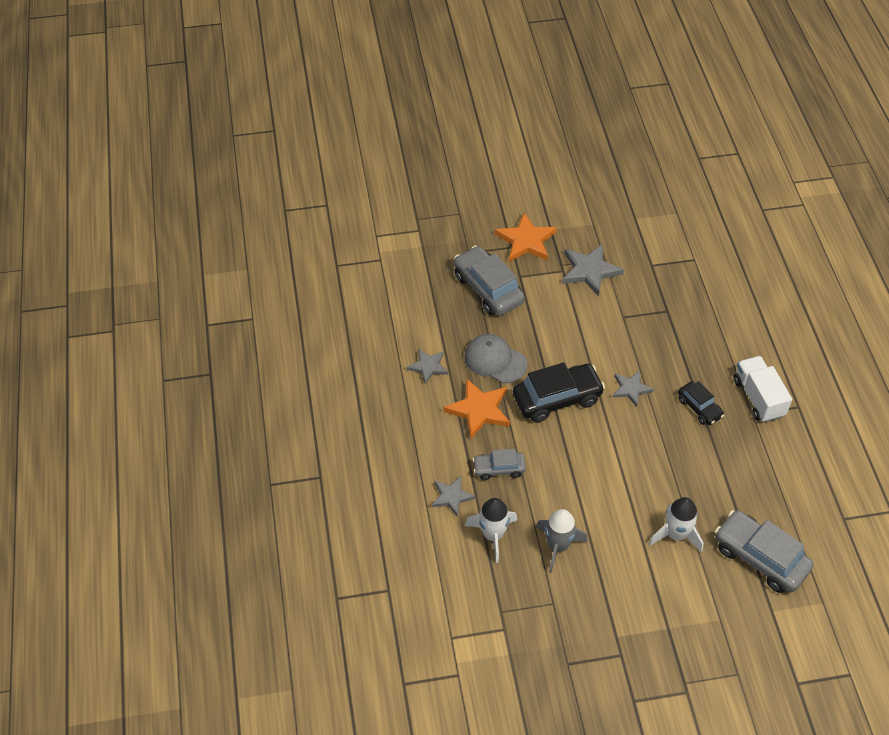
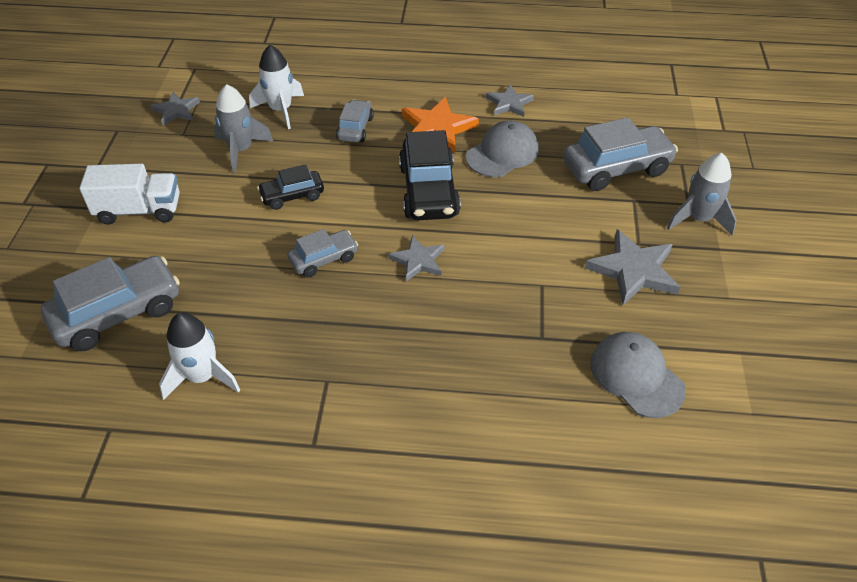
camera: 105 degrees right, 5 degrees down
(451, 496) = (339, 92): grey star -> grey star (176, 110)
(526, 241) = (698, 219): orange star -> grey rocket
(654, 446) = (324, 259): none -> grey car
(675, 263) = (636, 376): none -> grey cap
(676, 534) = (196, 245): white rocket -> white rocket (202, 377)
(699, 408) = (361, 322): black car -> black car (292, 196)
(758, 398) = (349, 397): white truck -> white truck (139, 210)

